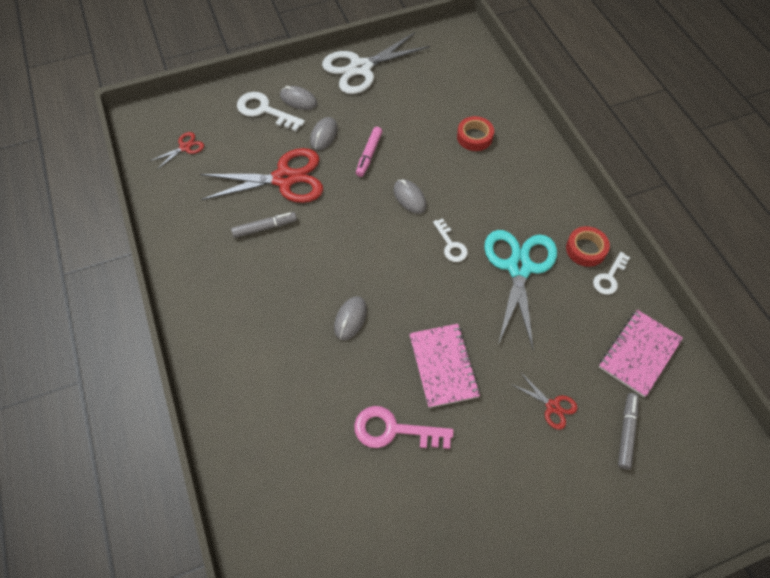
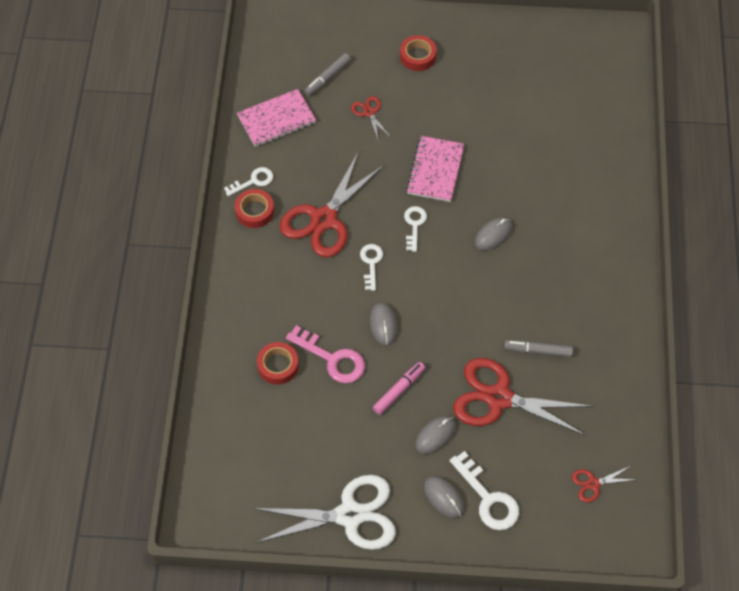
camera: 155 degrees left, 0 degrees up
(394, 430) = (497, 143): pink key -> pink key (332, 359)
(432, 297) = (414, 225): none -> white key
(519, 267) = (323, 219): turquoise scissors -> red scissors
(546, 515) = (418, 56): none -> red tape

